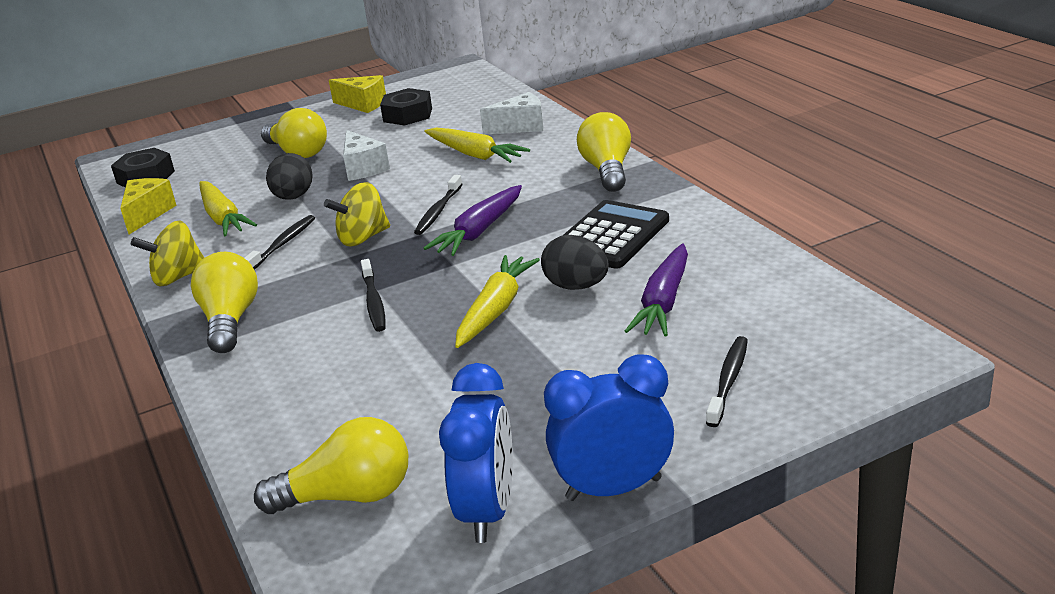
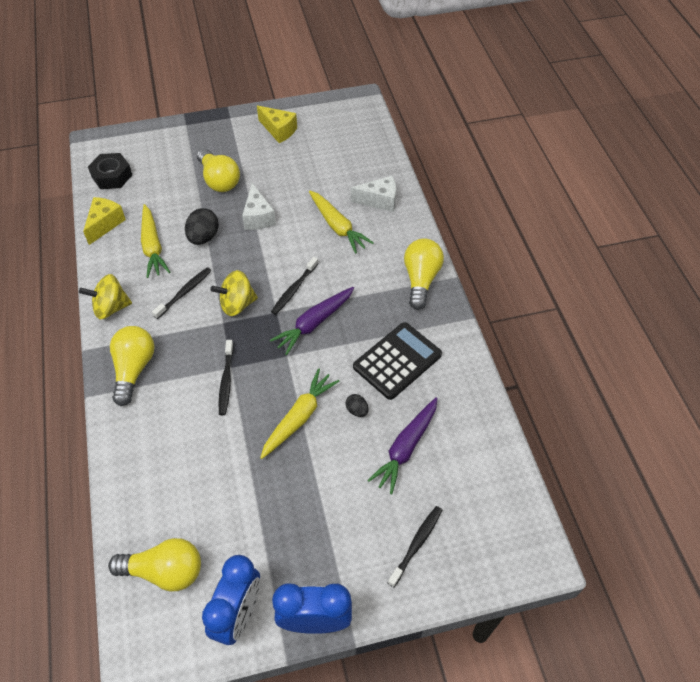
camera: 10 degrees right, 25 degrees up
(407, 115) = (306, 156): black nut -> none
(576, 286) = (357, 410): black egg -> black egg, size x0.54

